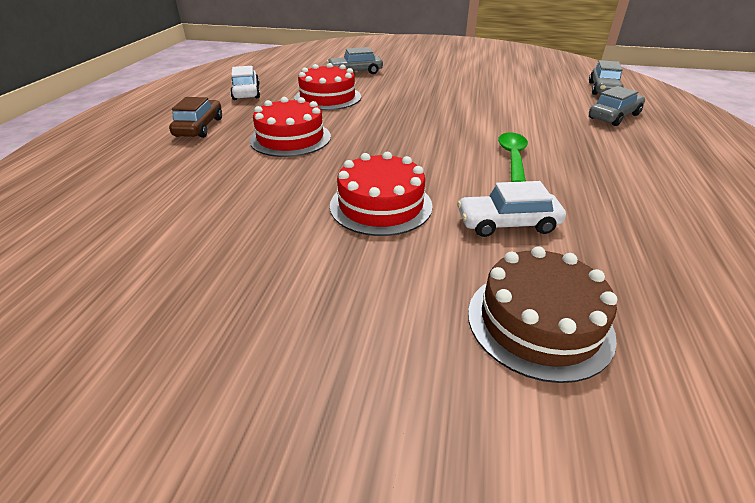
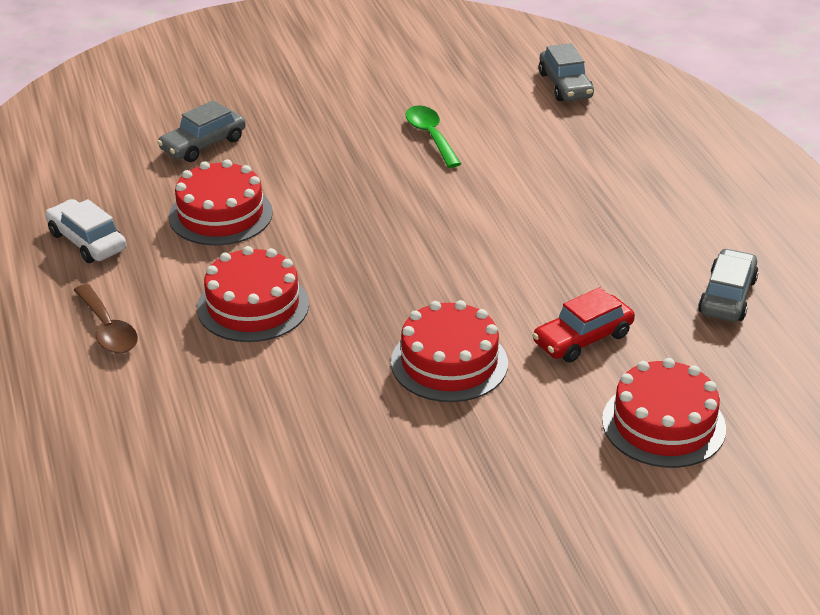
camera: 30 degrees left, 0 degrees up
(199, 127) = (108, 329): brown car -> brown spoon
(507, 223) = (582, 338): white car -> red car
(512, 157) = (532, 247): green spoon -> green spoon (430, 136)
(539, 322) = (663, 424): brown cake -> red cake
(614, 116) = (602, 139): grey car -> grey car (727, 296)

